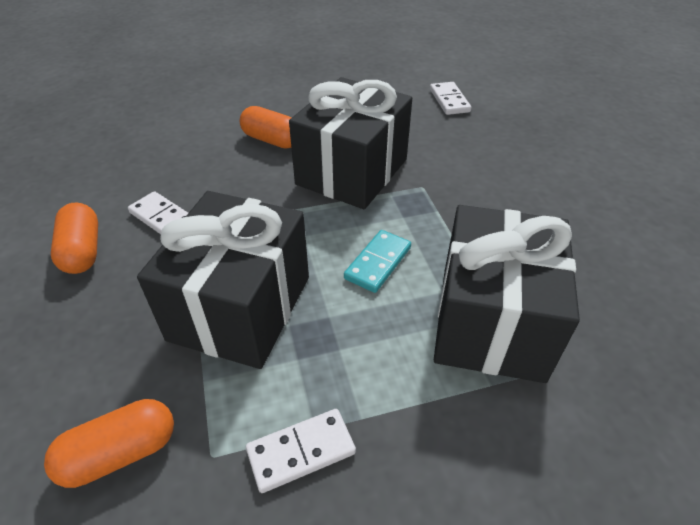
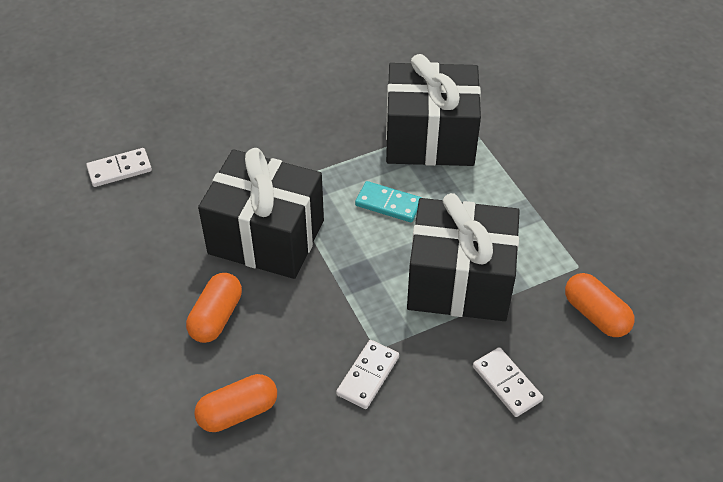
camera: 100 degrees left, 5 degrees up
(82, 251) = (428, 427): orange capsule -> orange capsule (238, 412)
(301, 451) = (558, 223): white domino -> white domino (506, 383)

